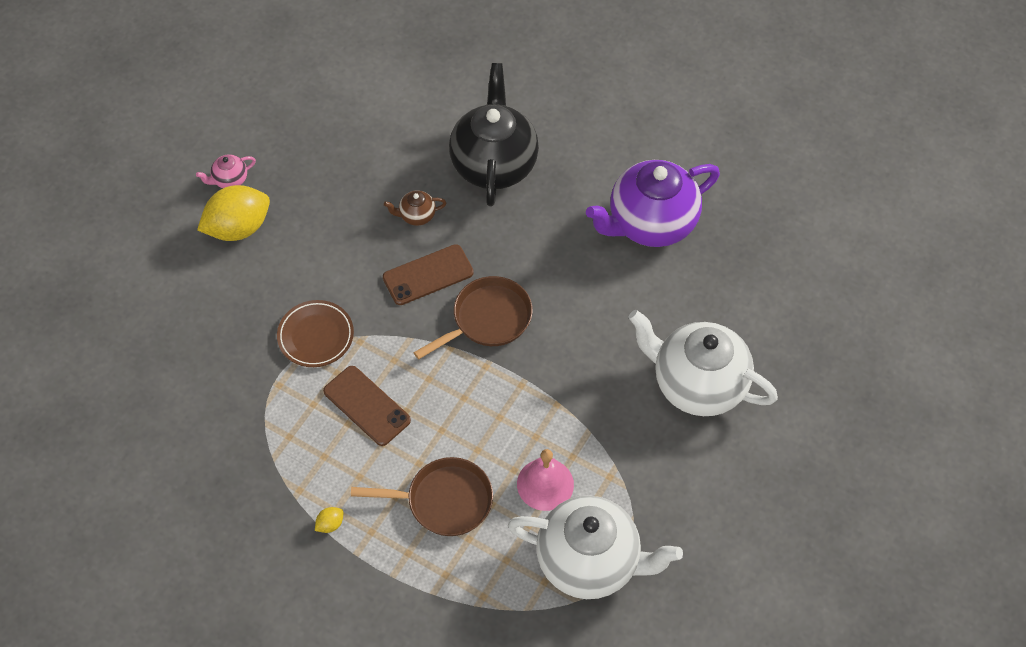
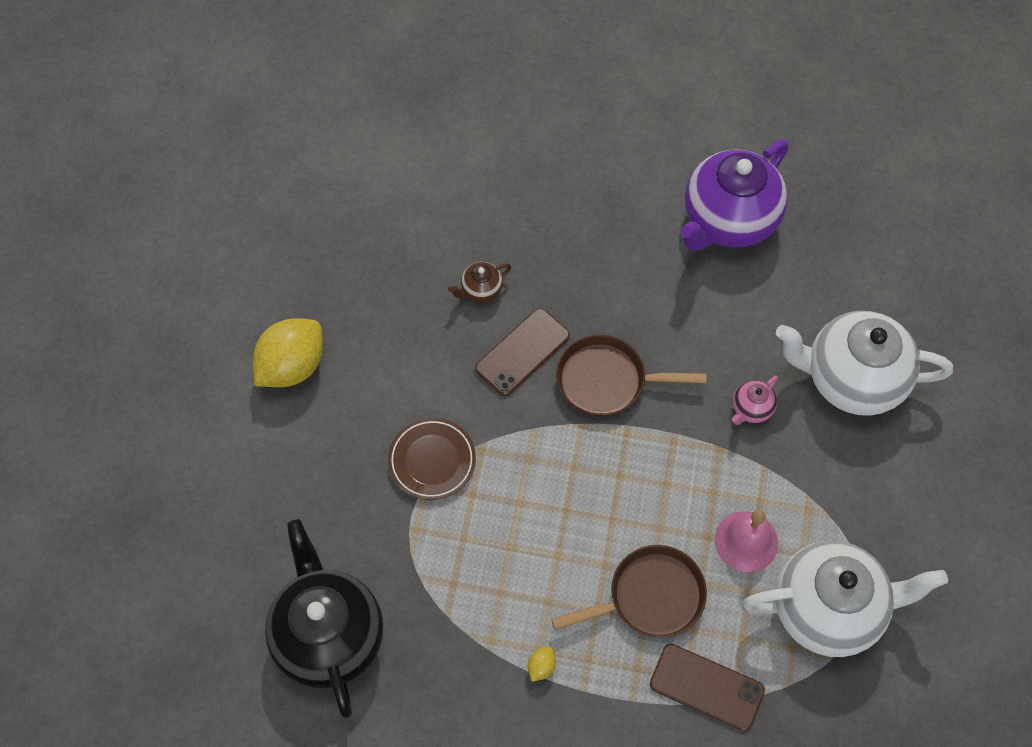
camera: 20 degrees left, 5 degrees up
(230, 180) = (258, 314): pink teapot -> pink teapot (751, 409)
(367, 406) = (521, 520): brown phone -> brown phone (706, 687)
(487, 319) = (607, 380): brown pan -> brown pan turned 120 degrees counterclockwise
(494, 164) = (537, 206): black teapot -> black teapot (328, 635)

